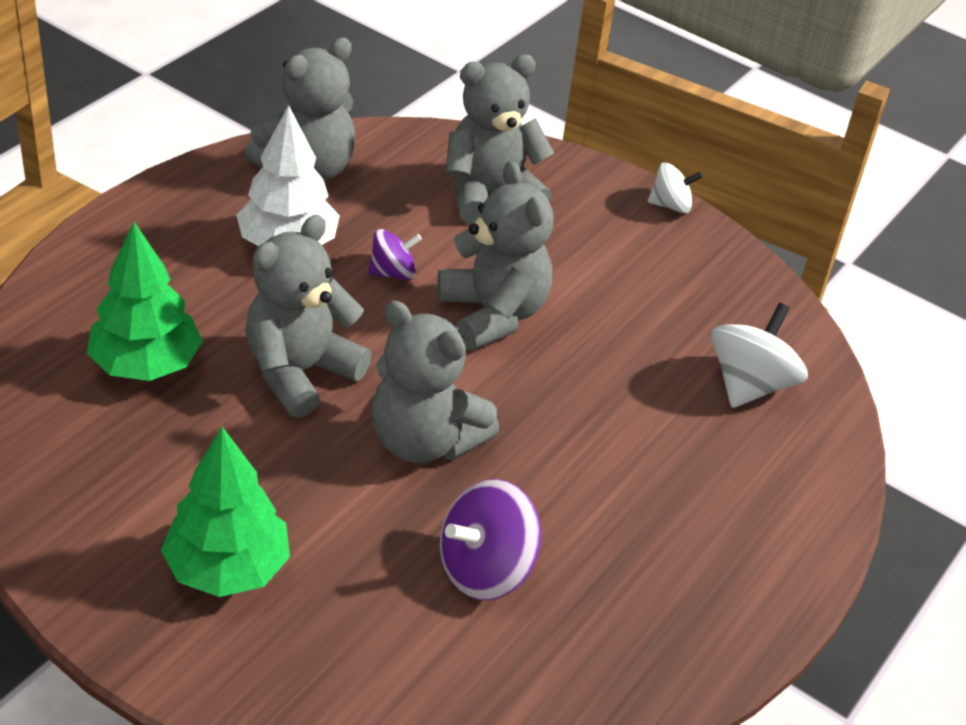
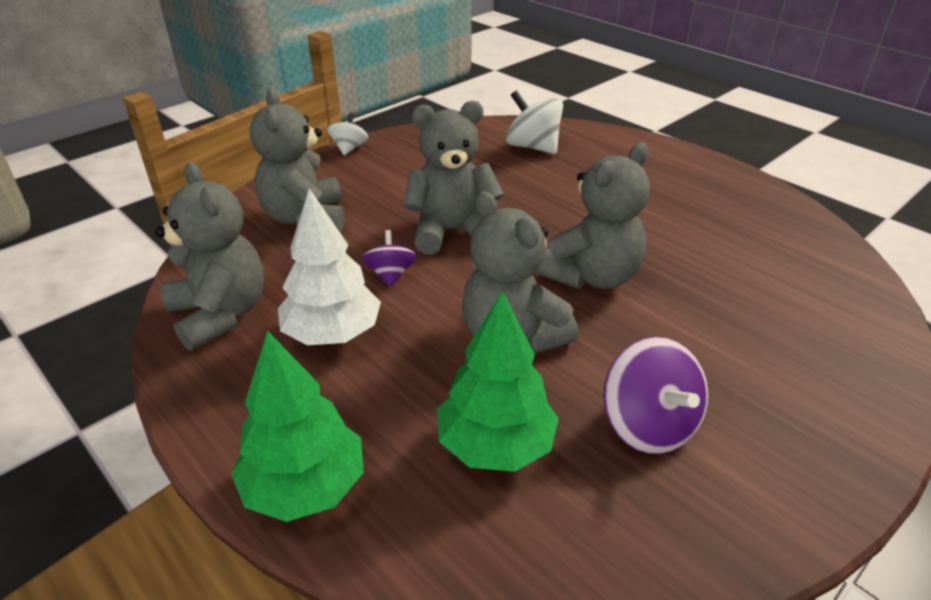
camera: 75 degrees left, 5 degrees down
(228, 568) = (755, 394): green tree -> green tree (305, 487)
(485, 569) = (716, 261): purple spinning top -> purple spinning top (648, 425)

